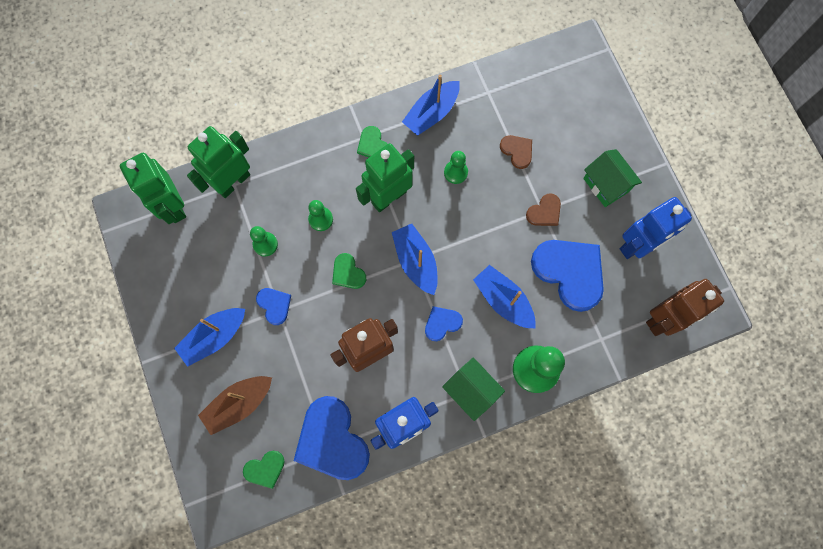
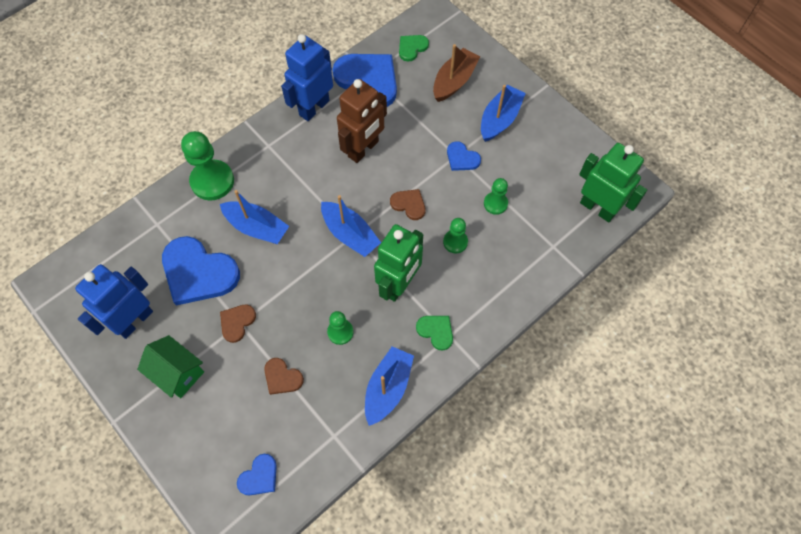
camera: 160 degrees right, 10 degrees down
(233, 182) = (555, 248): green robot -> none
(348, 273) = (409, 204): green heart -> brown heart
(442, 323) = (307, 191): blue heart -> blue heart (259, 477)
(471, 390) = (265, 148): green house -> none
(664, 318) = (99, 261): brown robot -> none

